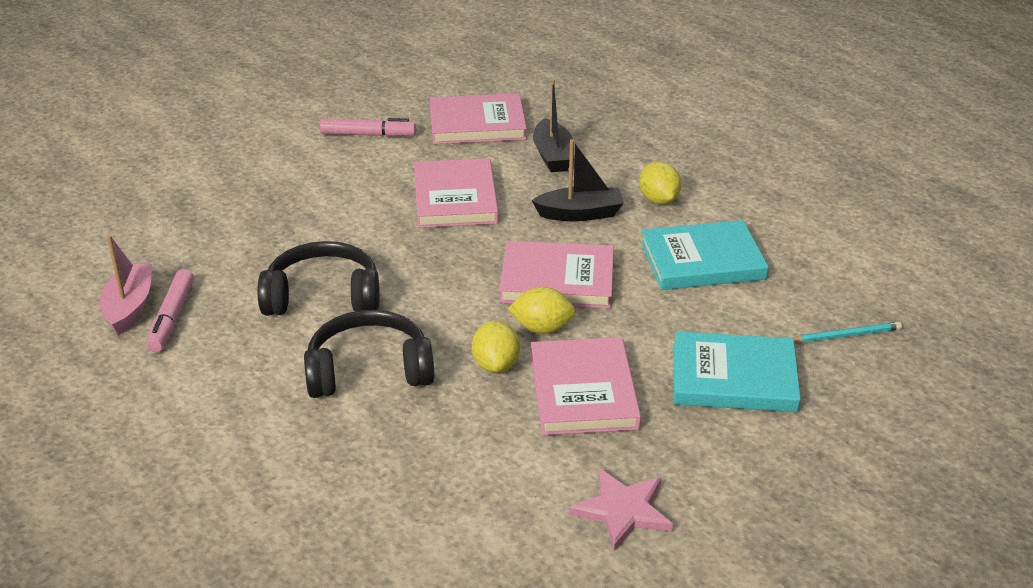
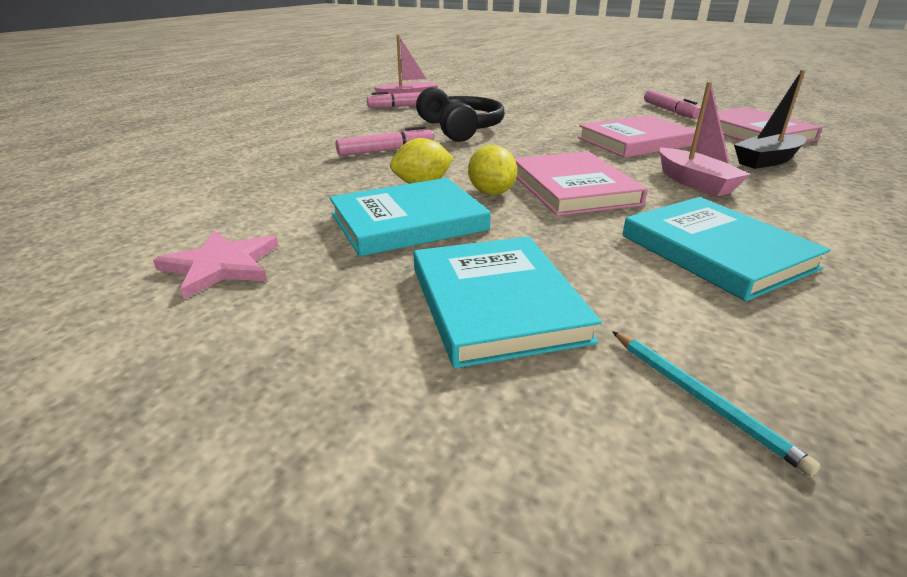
camera: 70 degrees right, 5 degrees down
(369, 371) = (385, 150): black headphones -> pink marker
(580, 214) = (694, 182): black boat -> pink boat
(583, 391) = (408, 222): pink book -> turquoise book
(658, 200) = (791, 213): yellow lemon -> none

